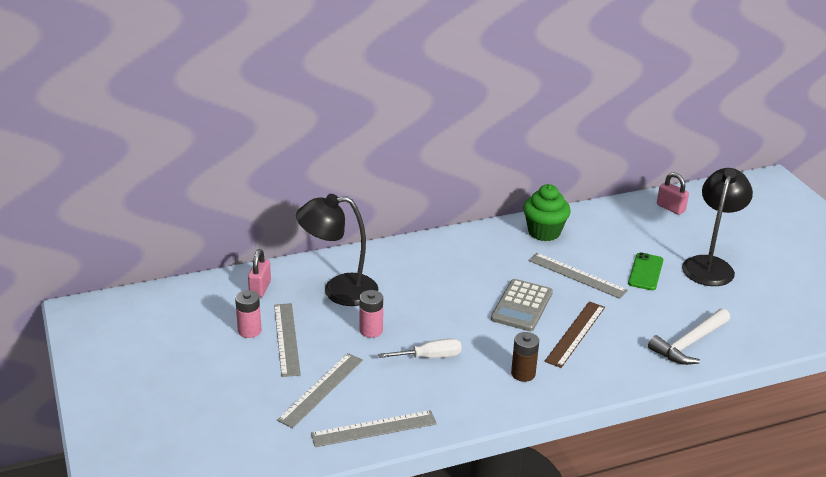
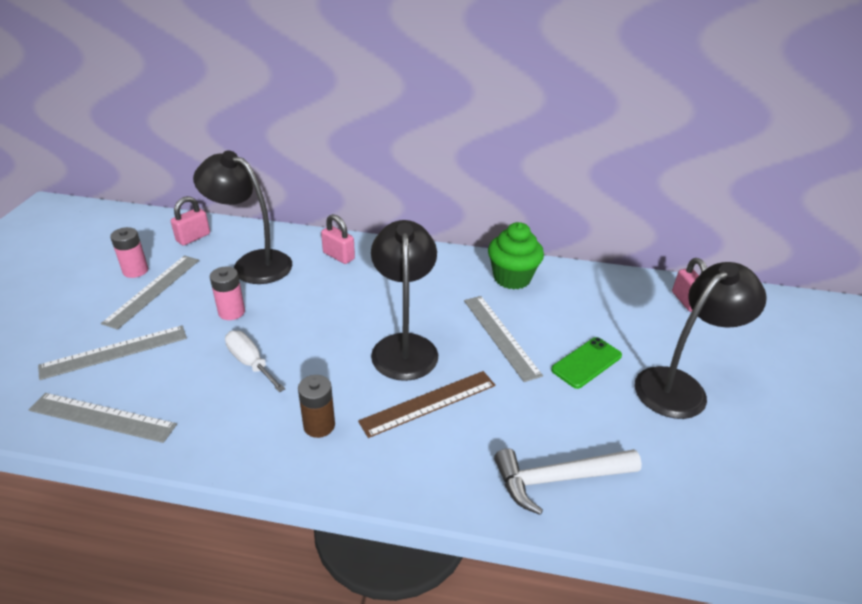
camera: 30 degrees right, 5 degrees up
(399, 261) = (338, 256): none -> pink padlock
(430, 357) = (250, 362): white screwdriver -> white screwdriver turned 150 degrees counterclockwise
(521, 306) = (404, 346): grey calculator -> black lamp

